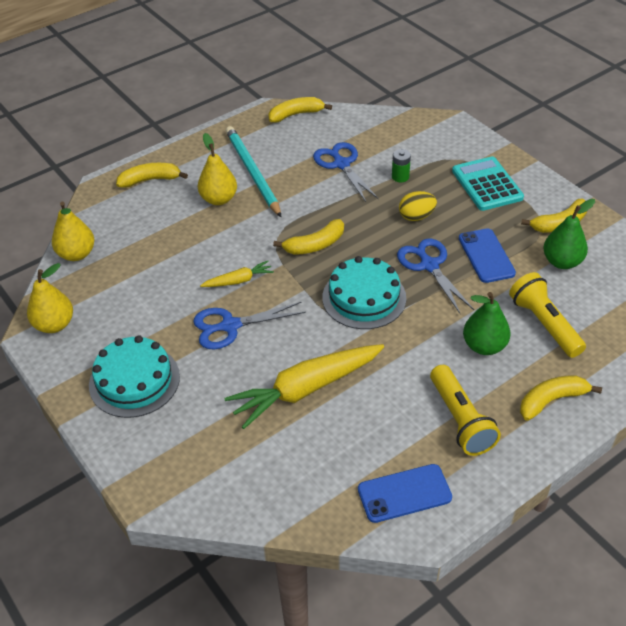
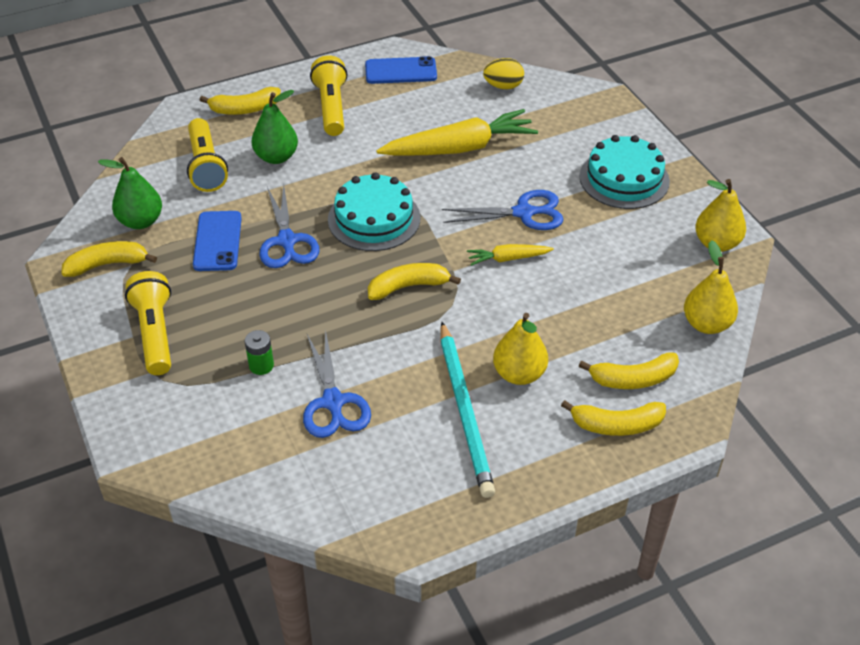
camera: 170 degrees left, 0 degrees up
(296, 114) = (370, 520): yellow banana -> yellow banana (633, 379)
(416, 216) = (270, 303): yellow egg -> yellow egg (503, 86)
(487, 184) = (155, 333): turquoise calculator -> yellow flashlight

